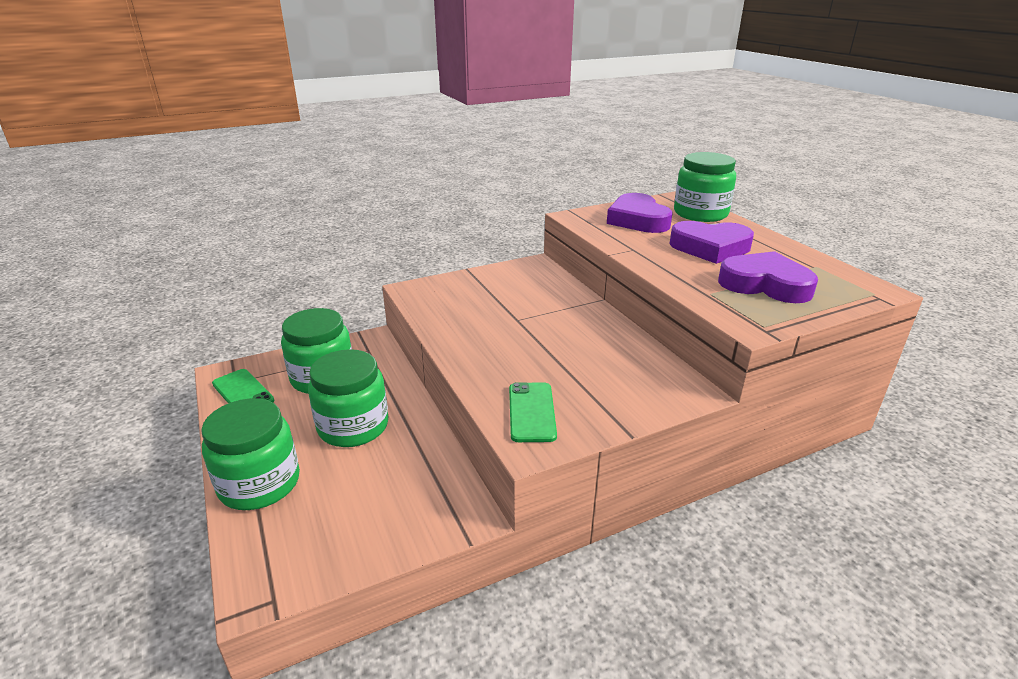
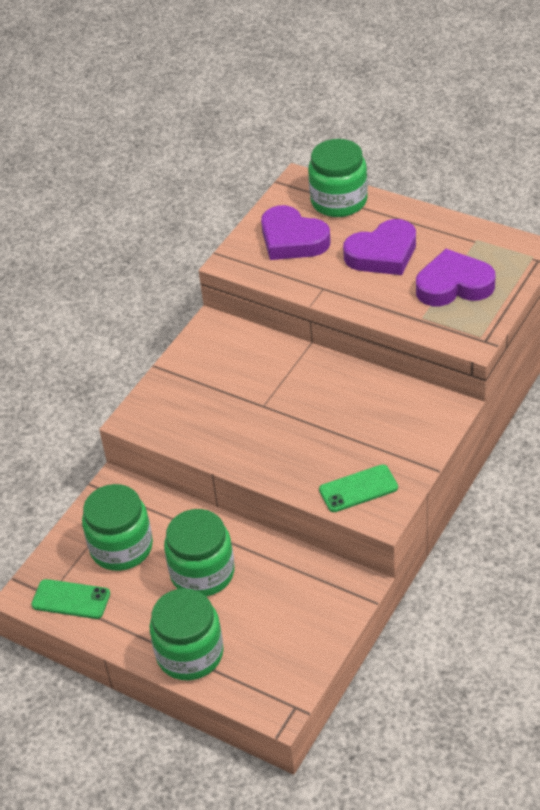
camera: 30 degrees left, 15 degrees up
(531, 412) = (358, 489): green phone -> green phone turned 75 degrees counterclockwise

